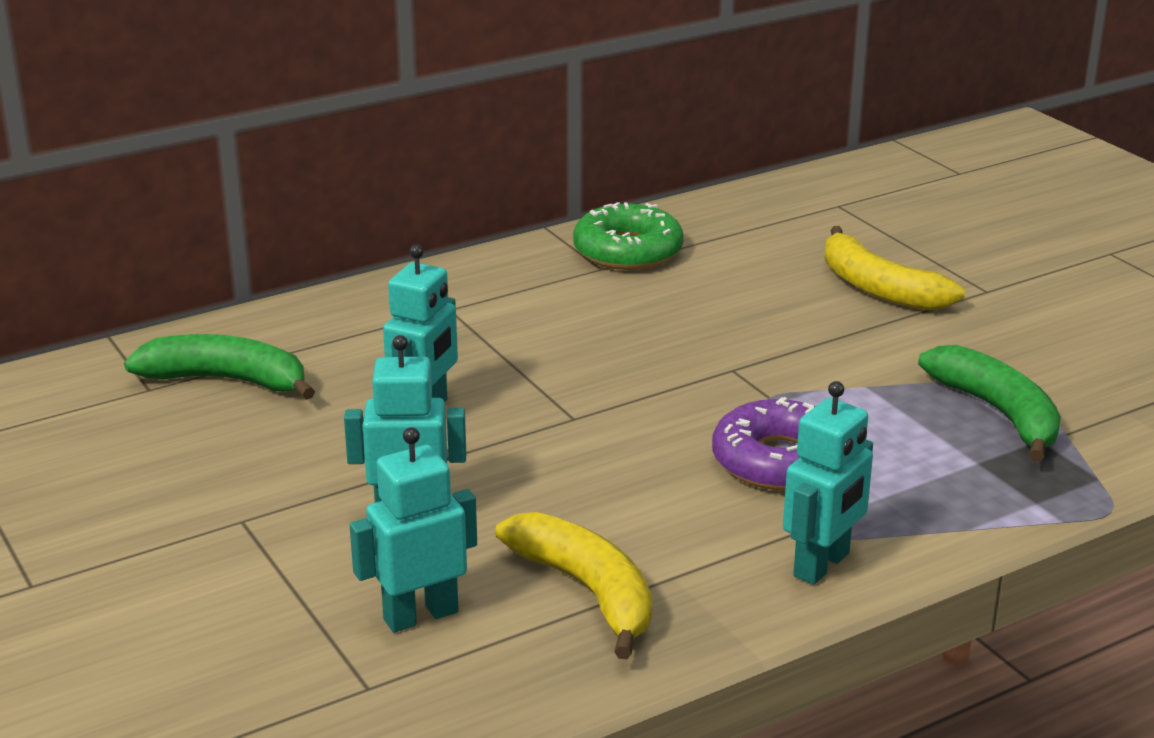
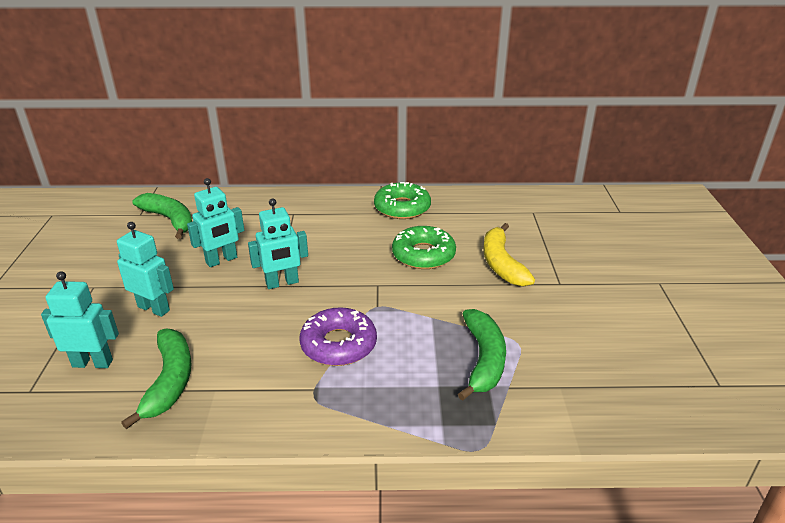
camera: 30 degrees right, 5 degrees up
(587, 591) = (170, 381): yellow banana -> green banana
(749, 309) = (423, 255): none -> green donut
(822, 565) = (288, 414): turquoise robot -> turquoise robot (282, 283)

